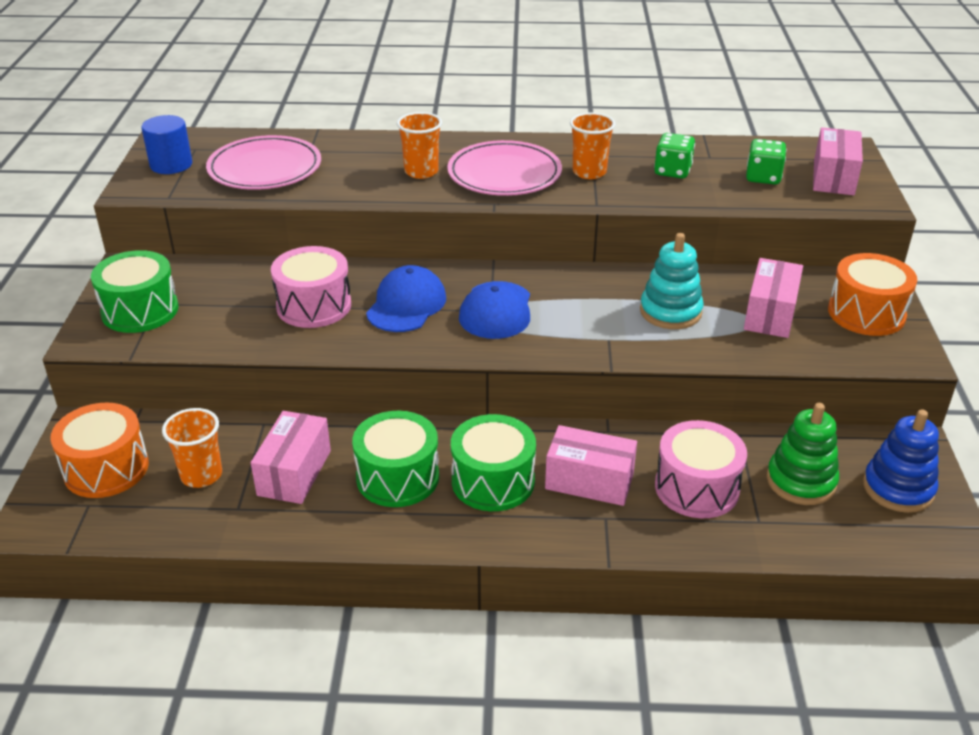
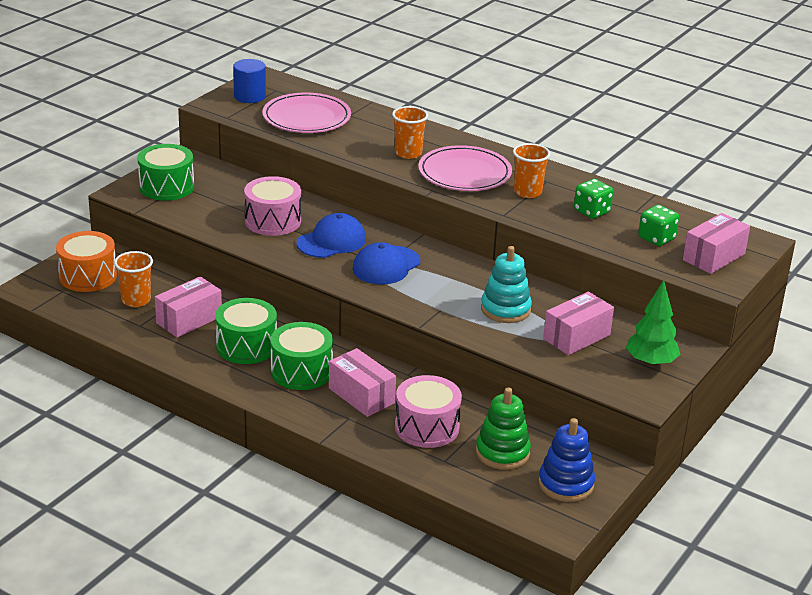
camera: 30 degrees right, 5 degrees down
(866, 313) = (650, 363): orange drum -> green tree

